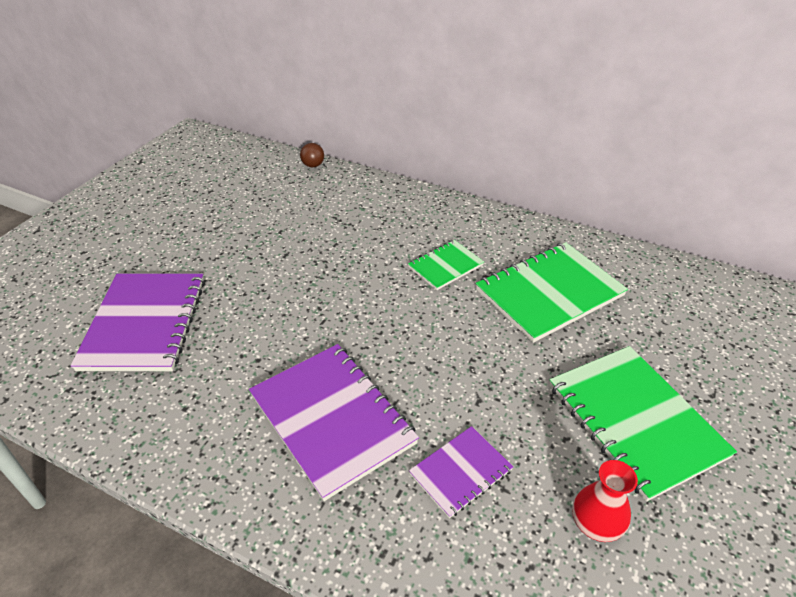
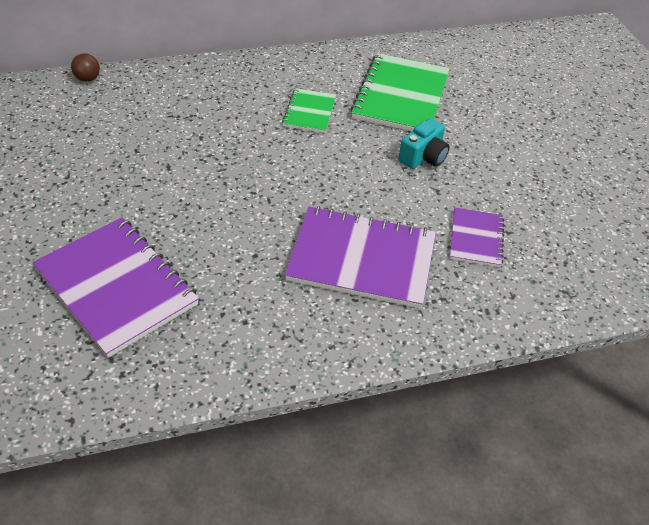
camera: 45 degrees left, 5 degrees up
(503, 360) = (423, 157): none -> turquoise camera
(596, 524) = (571, 219): red vase -> none
(635, 421) = (531, 150): green notebook -> none

